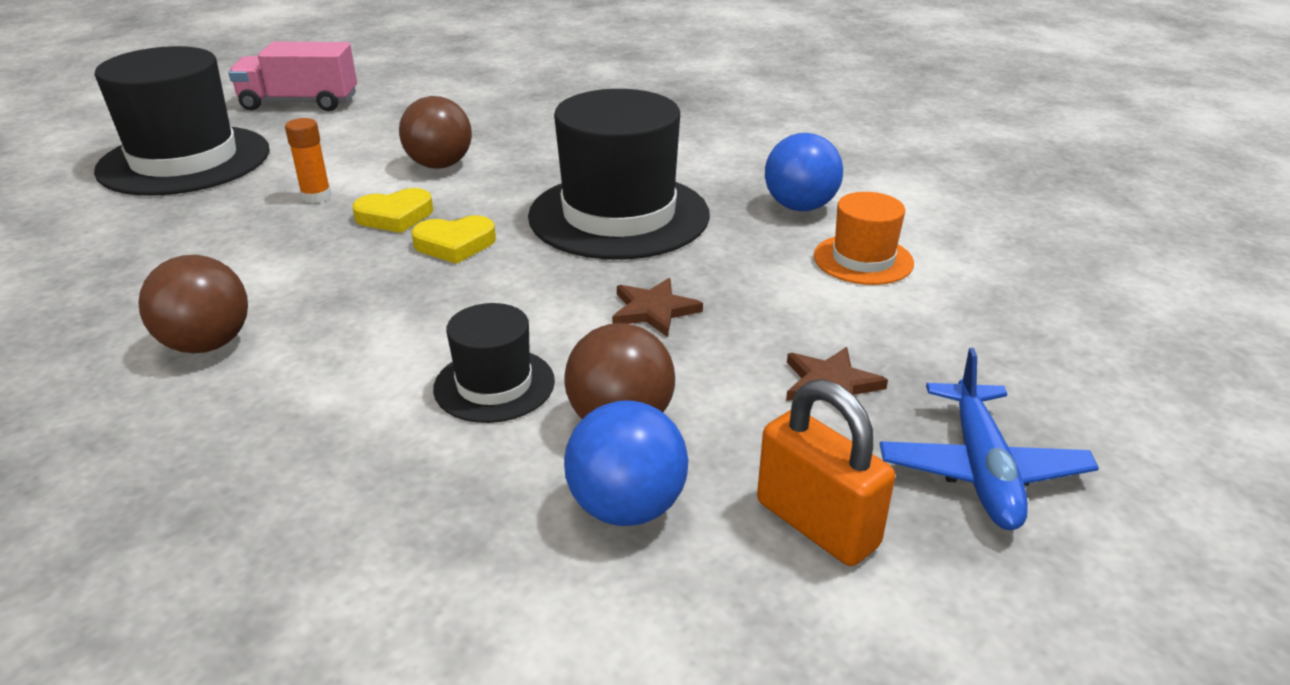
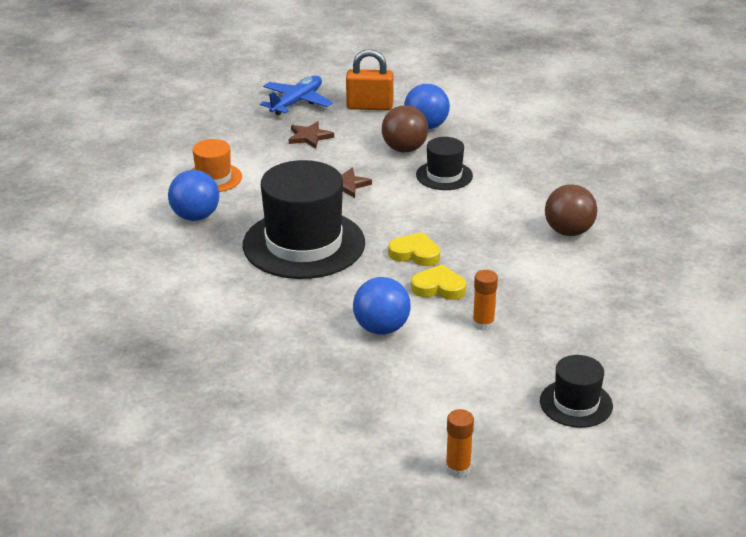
camera: 150 degrees left, 0 degrees up
(184, 160) = (576, 403): black hat -> black hat, size x0.50
(299, 103) = (458, 468): pink truck -> orange glue stick
(440, 165) = (381, 328): brown ball -> blue ball
(816, 524) = (369, 106): orange padlock -> orange padlock turned 75 degrees counterclockwise

